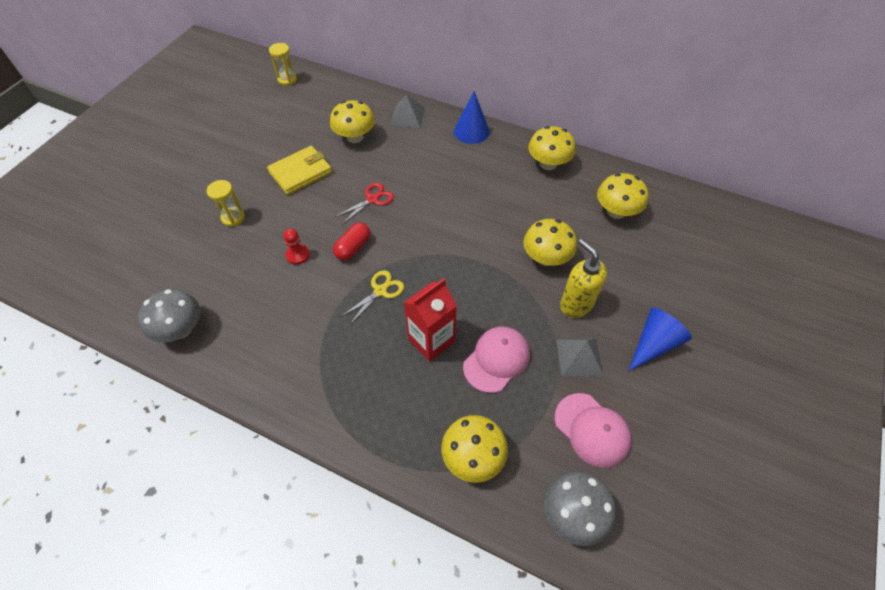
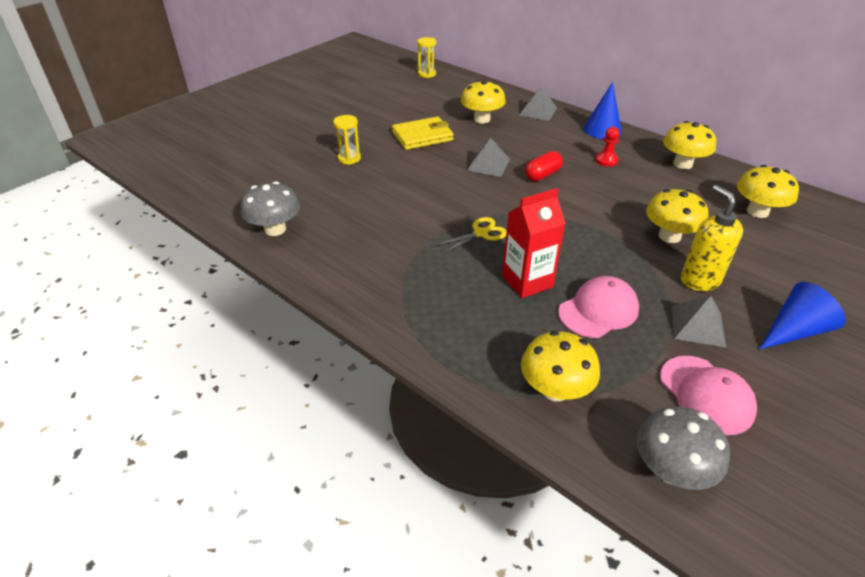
camera: 15 degrees right, 15 degrees down
(298, 255) = (403, 194): red pawn -> red pawn (606, 160)
(353, 247) = (460, 197): red capsule -> red capsule (542, 175)
(372, 199) = (488, 164): red scissors -> grey pyramid

